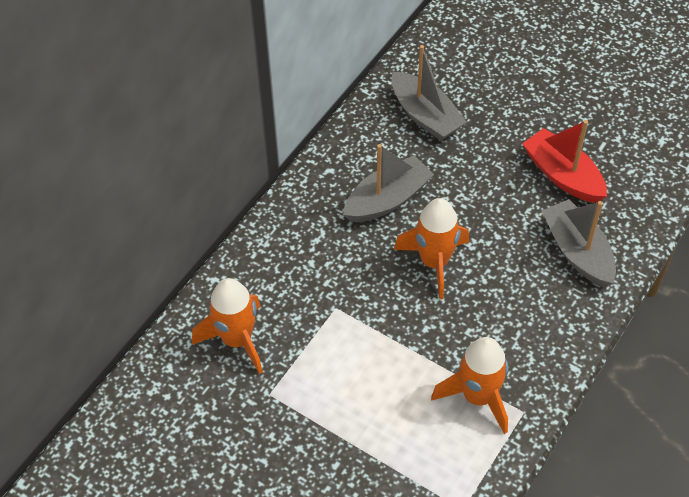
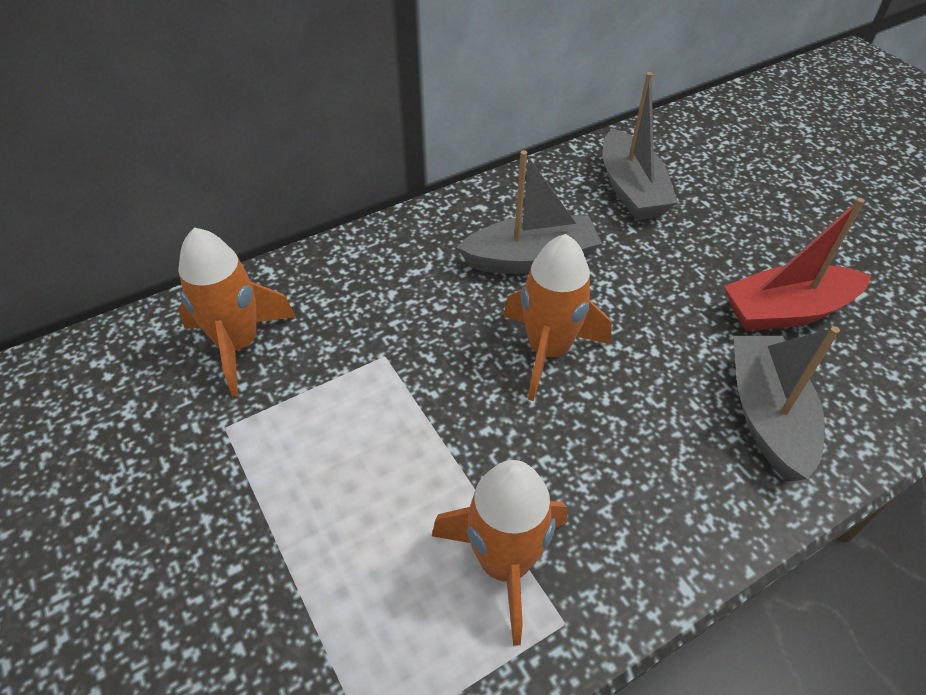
camera: 25 degrees right, 5 degrees down
(563, 175) = (786, 311): red boat -> red boat turned 90 degrees counterclockwise

